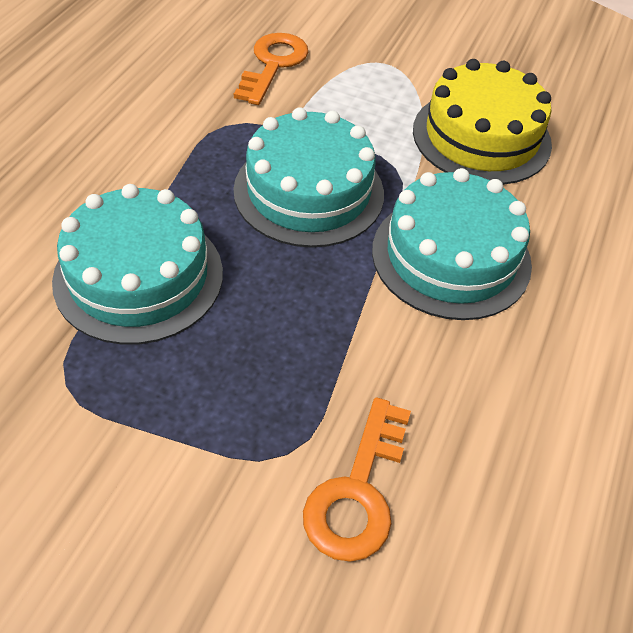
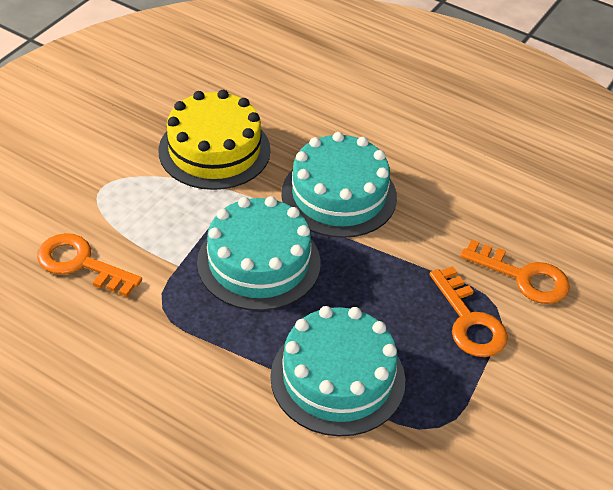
camera: 80 degrees left, 5 degrees down
(253, 416) = (469, 321): none -> orange key

